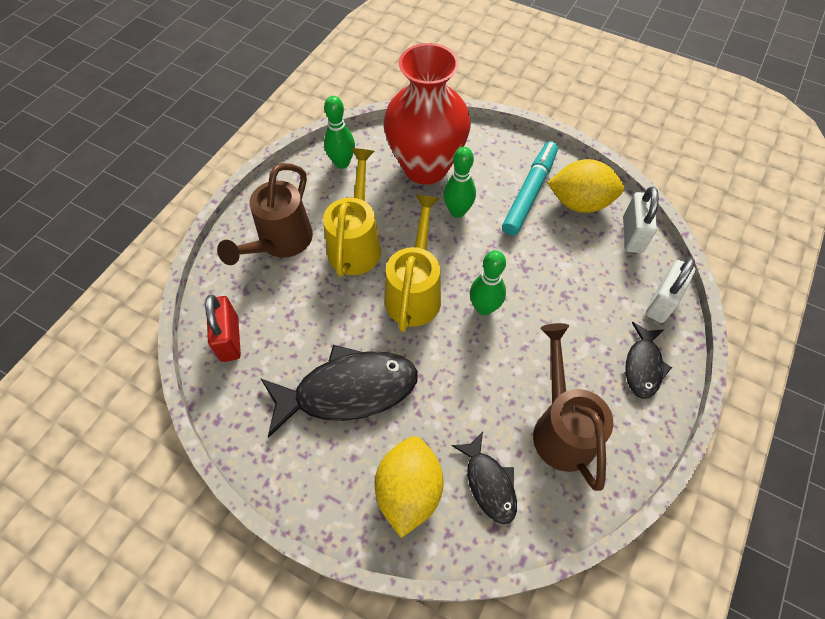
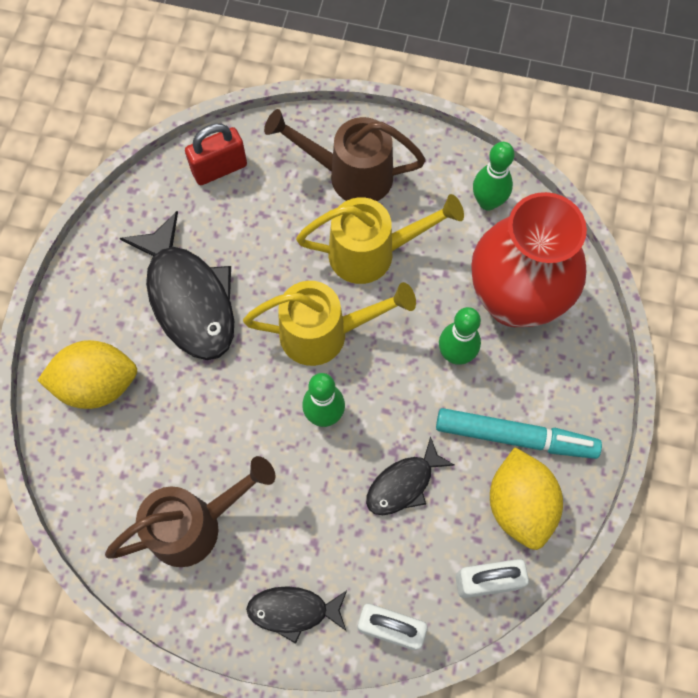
camera: 75 degrees right, 10 degrees up
(489, 483) = (119, 460): black fish -> black fish (403, 484)

